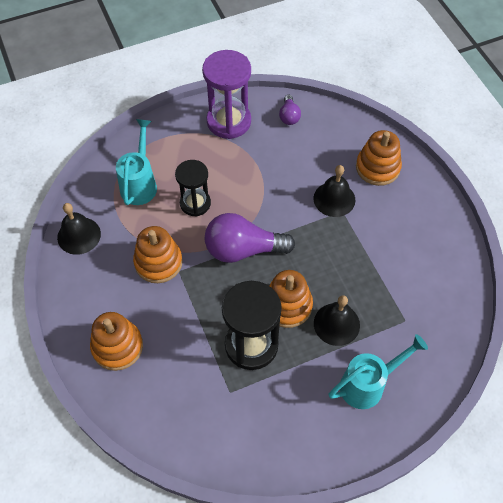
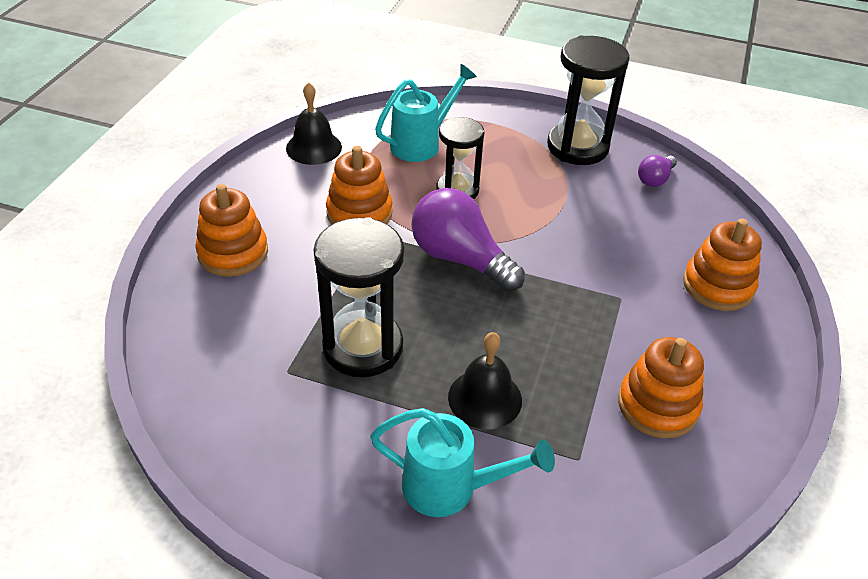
camera: 40 degrees right, 15 degrees down
(229, 121) = (577, 147): purple hourglass -> black hourglass
(287, 305) = (448, 340): orange stacking toy -> orange stacking toy (657, 405)
(334, 199) = (624, 281): black bell -> none

